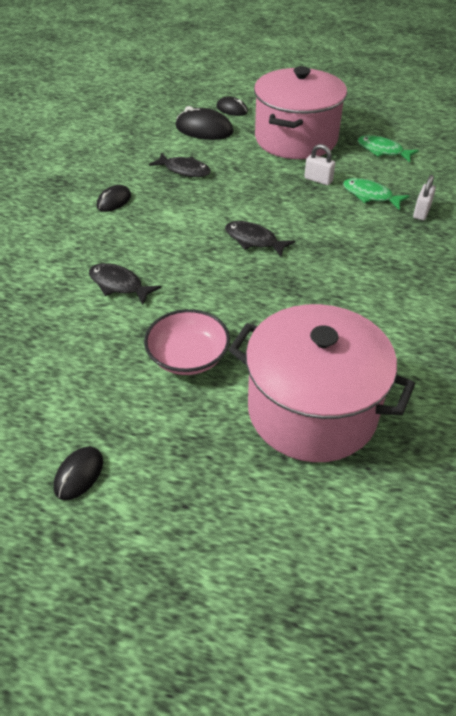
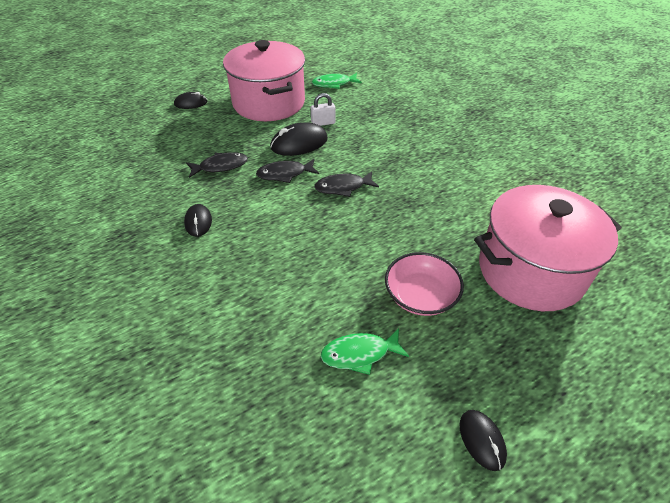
camera: 45 degrees left, 0 degrees up
(119, 285) = (299, 282): black fish -> black fish (285, 174)
(204, 129) = (191, 128): black mouse -> black mouse (299, 143)
(370, 195) = (368, 116): green fish -> green fish (359, 354)
(421, 212) = (409, 111): white padlock -> none

